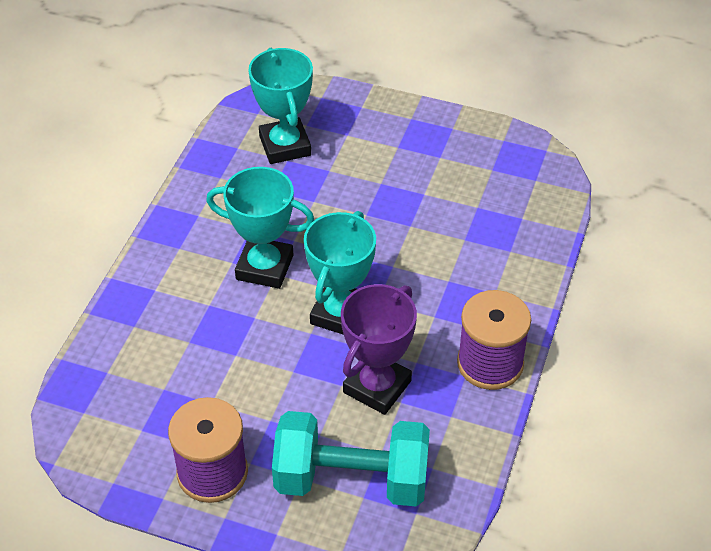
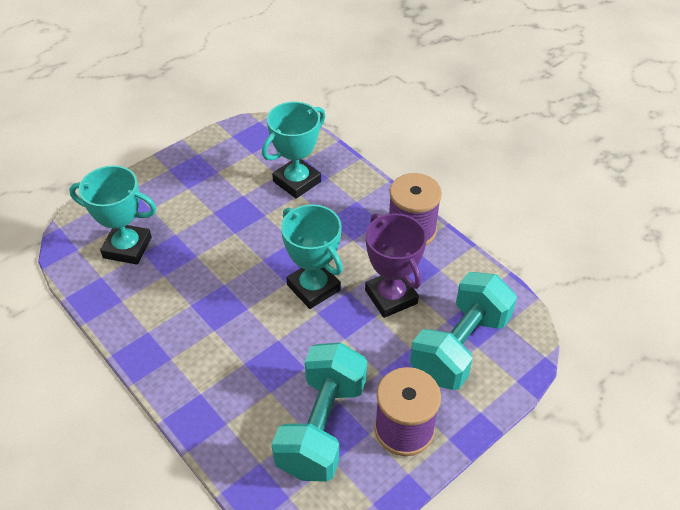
camera: 60 degrees left, 0 degrees up
(174, 401) = (322, 426): none -> turquoise dumbbell
(264, 267) = (235, 312): turquoise trophy -> turquoise trophy (297, 181)

